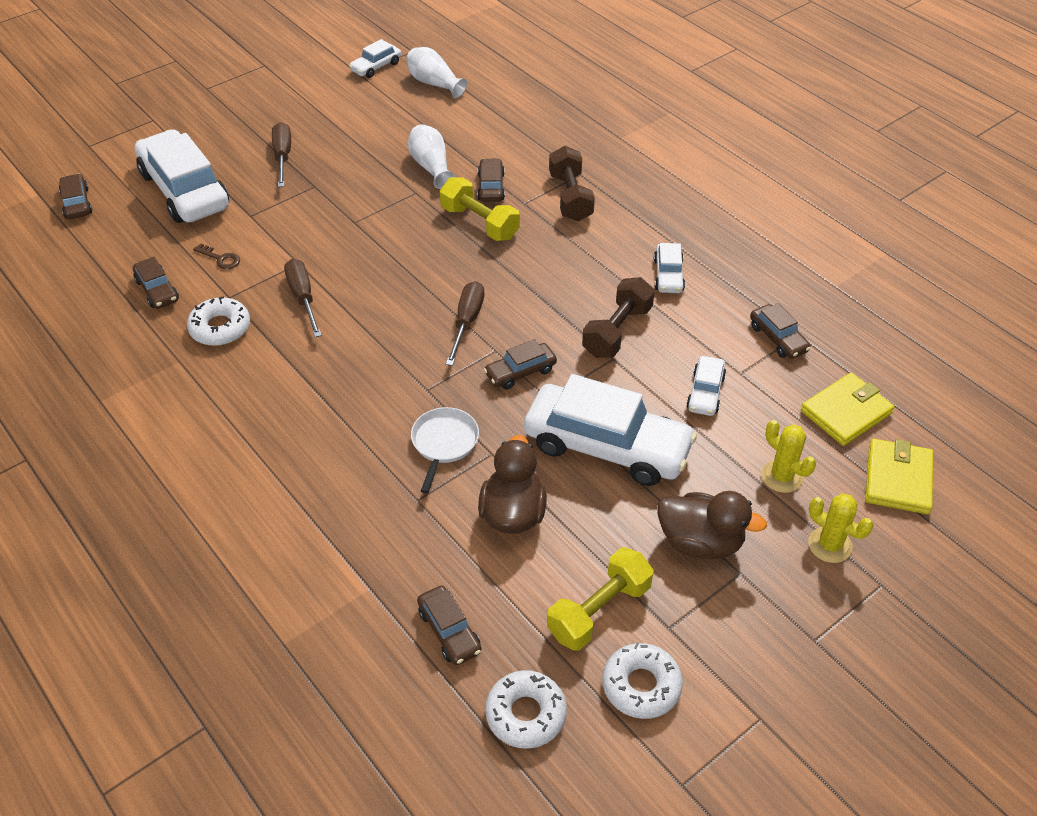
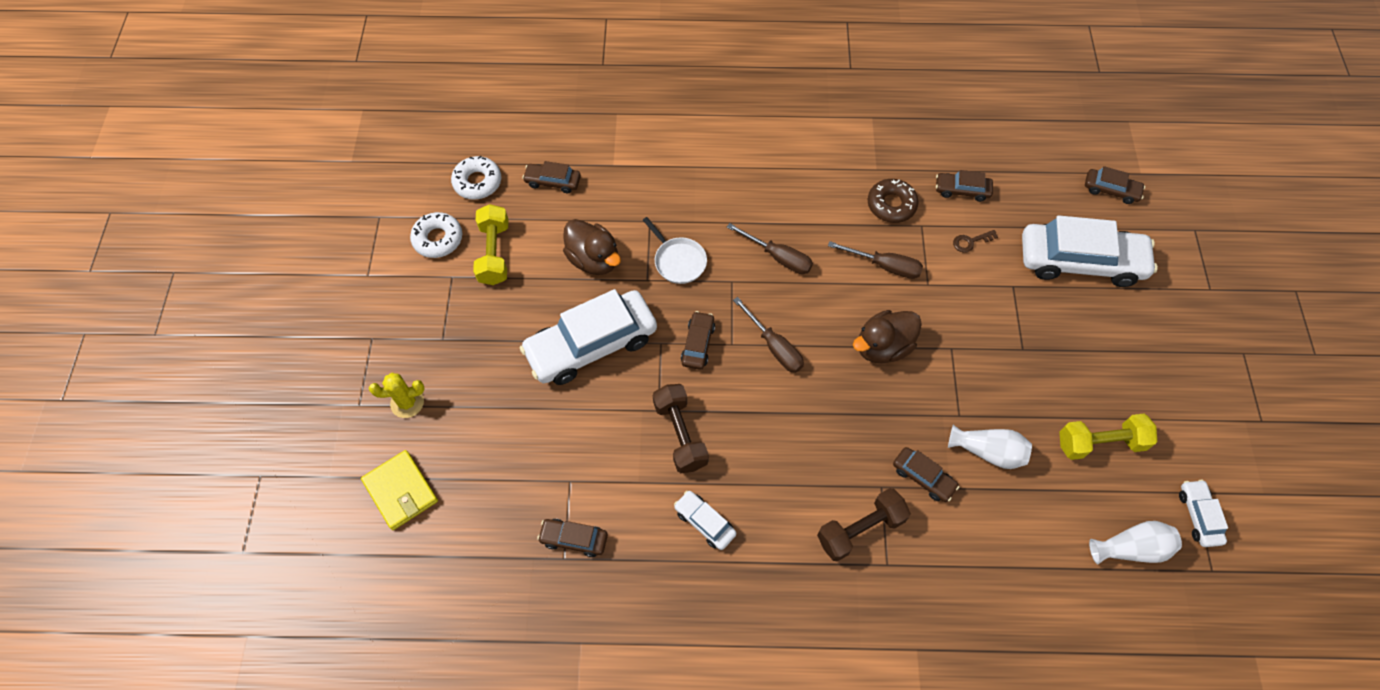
camera: 130 degrees right, 15 degrees up
(220, 328) = (891, 205): white donut -> brown donut
(283, 156) = (1084, 351): brown screwdriver -> brown screwdriver (778, 257)
(479, 223) = (881, 434): yellow dumbbell -> yellow dumbbell (1100, 443)
(570, 197) = (860, 529): brown dumbbell -> brown dumbbell turned 60 degrees counterclockwise
(700, 542) = (480, 336): brown duck -> brown duck (883, 347)
(705, 392) = (575, 441): white car -> none
(781, 476) = (473, 423): yellow cactus -> none
(846, 412) = (474, 516): yellow wallet -> none

